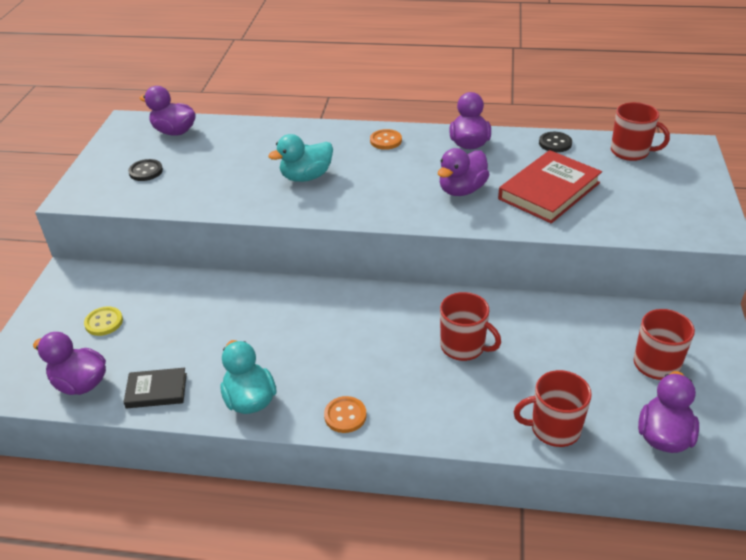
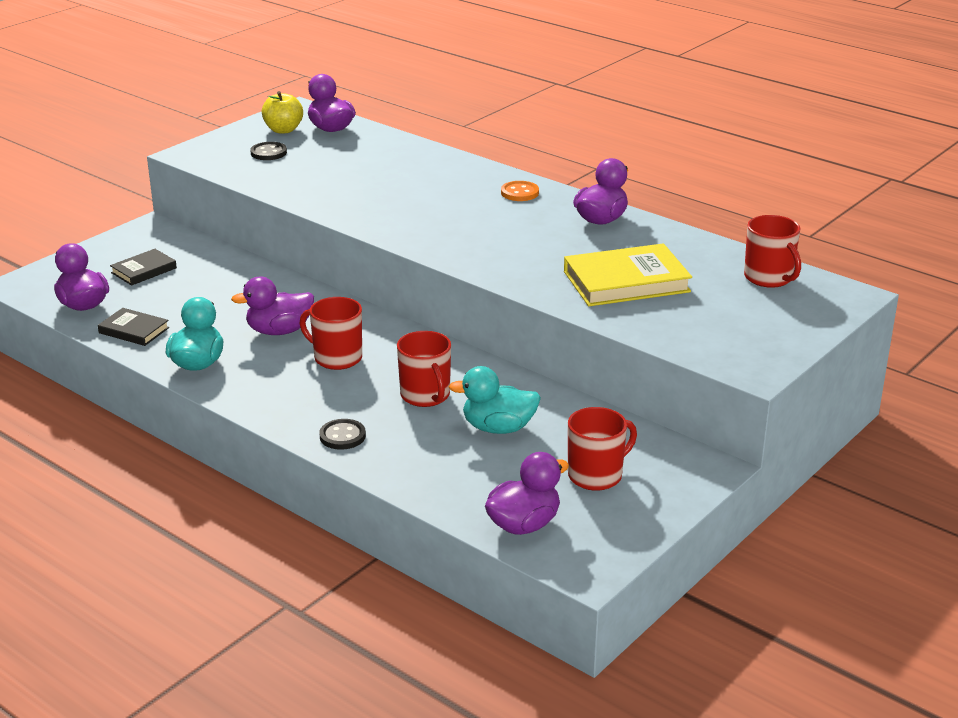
camera: 30 degrees right, 10 degrees down
(104, 322) = (144, 270): yellow button -> black book
(135, 145) = (283, 130): none -> yellow apple
(306, 177) = (404, 199): turquoise duck -> turquoise duck (498, 428)
(345, 416) = (261, 402): orange button -> none
(462, 190) = (538, 254): purple duck -> purple duck (279, 331)
(549, 191) = (626, 281): red book -> yellow book
(554, 428) = (429, 480): red mug -> red mug (336, 358)
(555, 143) = (695, 246): black button -> black button (342, 436)

